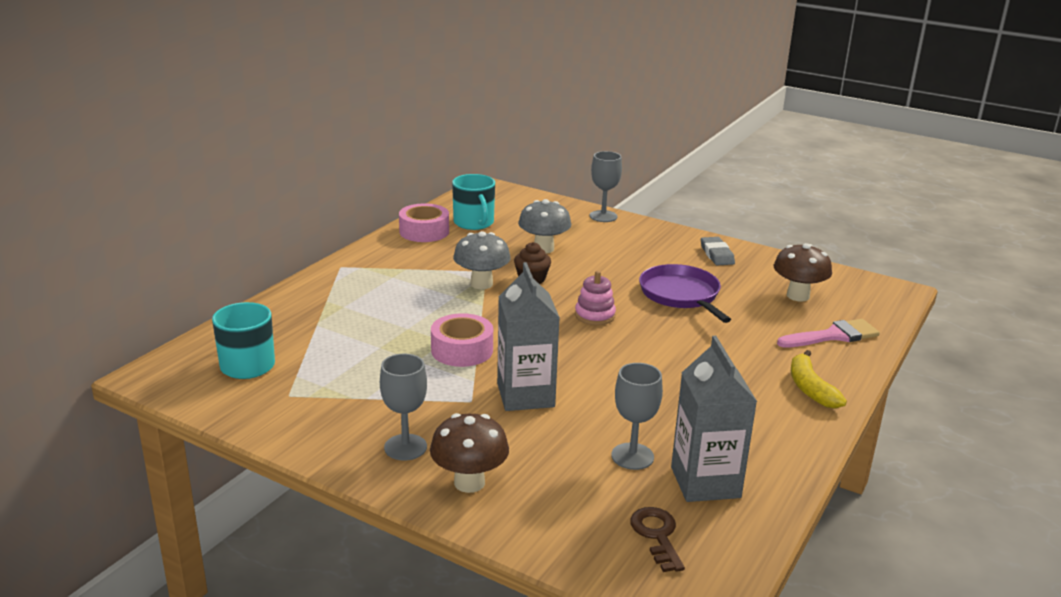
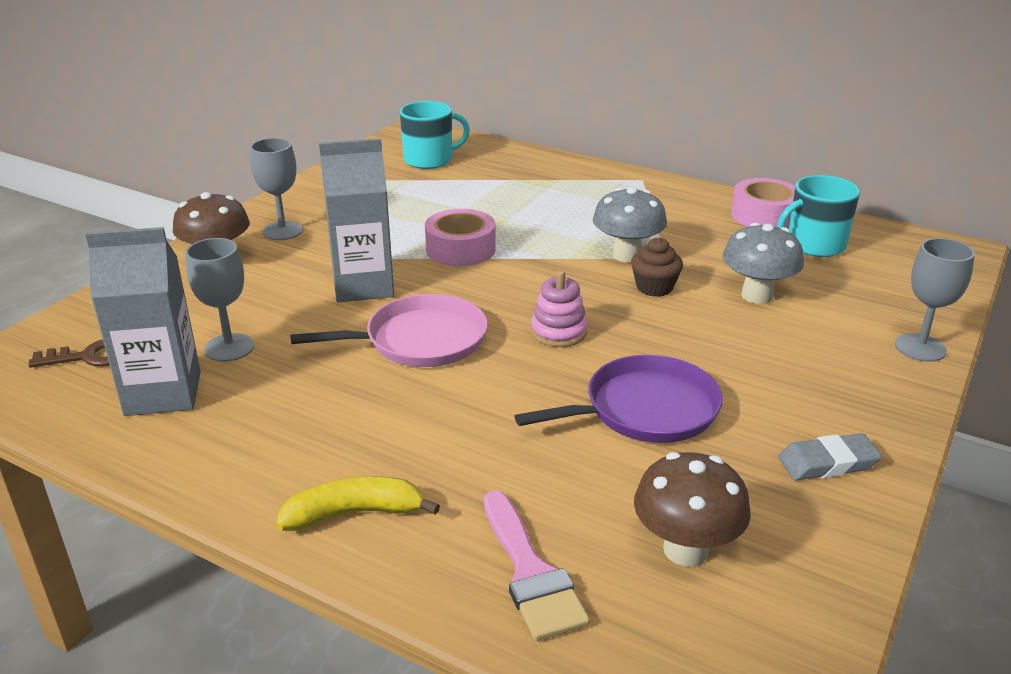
camera: 90 degrees right, 5 degrees up
(611, 368) = (420, 340): none -> pink pan

